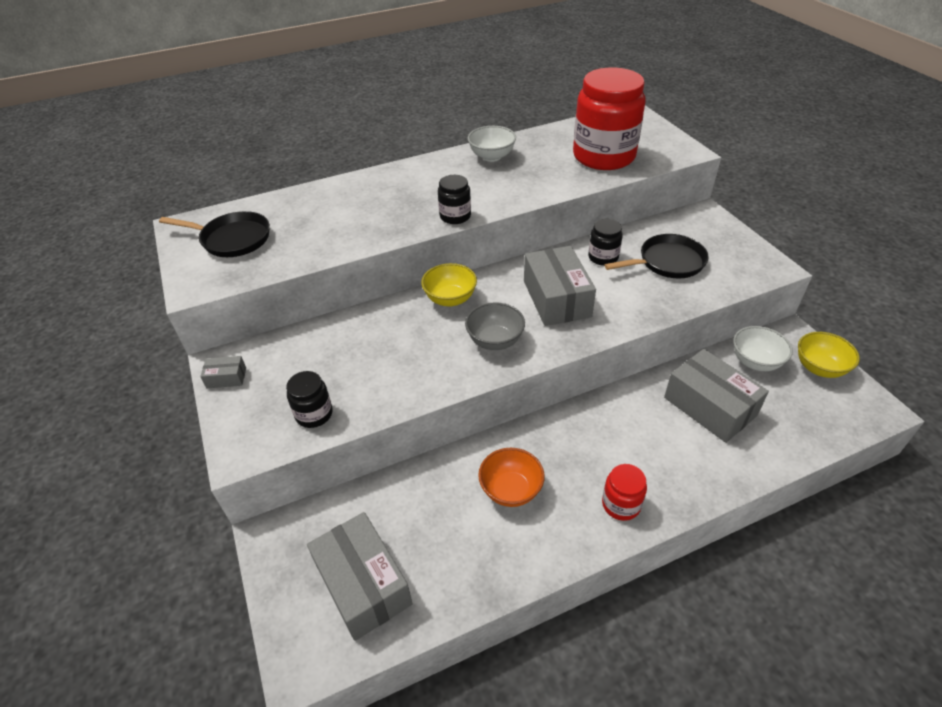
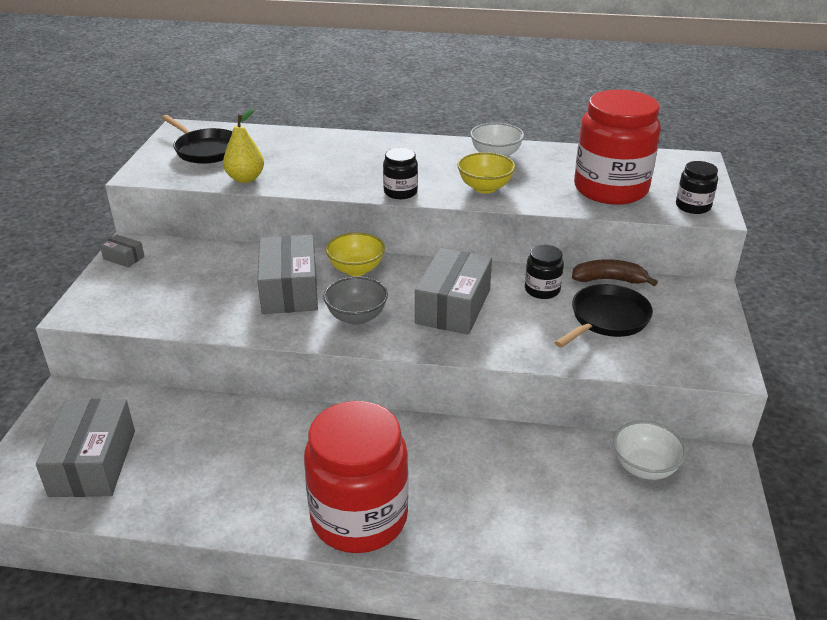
camera: 30 degrees right, 10 degrees down
(305, 254) = (245, 179): none -> yellow pear
(314, 414) = (155, 309): black jar -> black jar (693, 206)
(511, 490) = (276, 456): orange bowl -> none
(621, 504) = (359, 517): red jar -> red jar, size x2.20
(638, 230) = (609, 280): none -> brown banana
(667, 262) = (606, 319): black pan -> black pan turned 60 degrees counterclockwise
(709, 406) = (543, 482): grey box -> grey box (289, 290)
(819, 368) = (717, 507): yellow bowl -> yellow bowl (485, 188)

